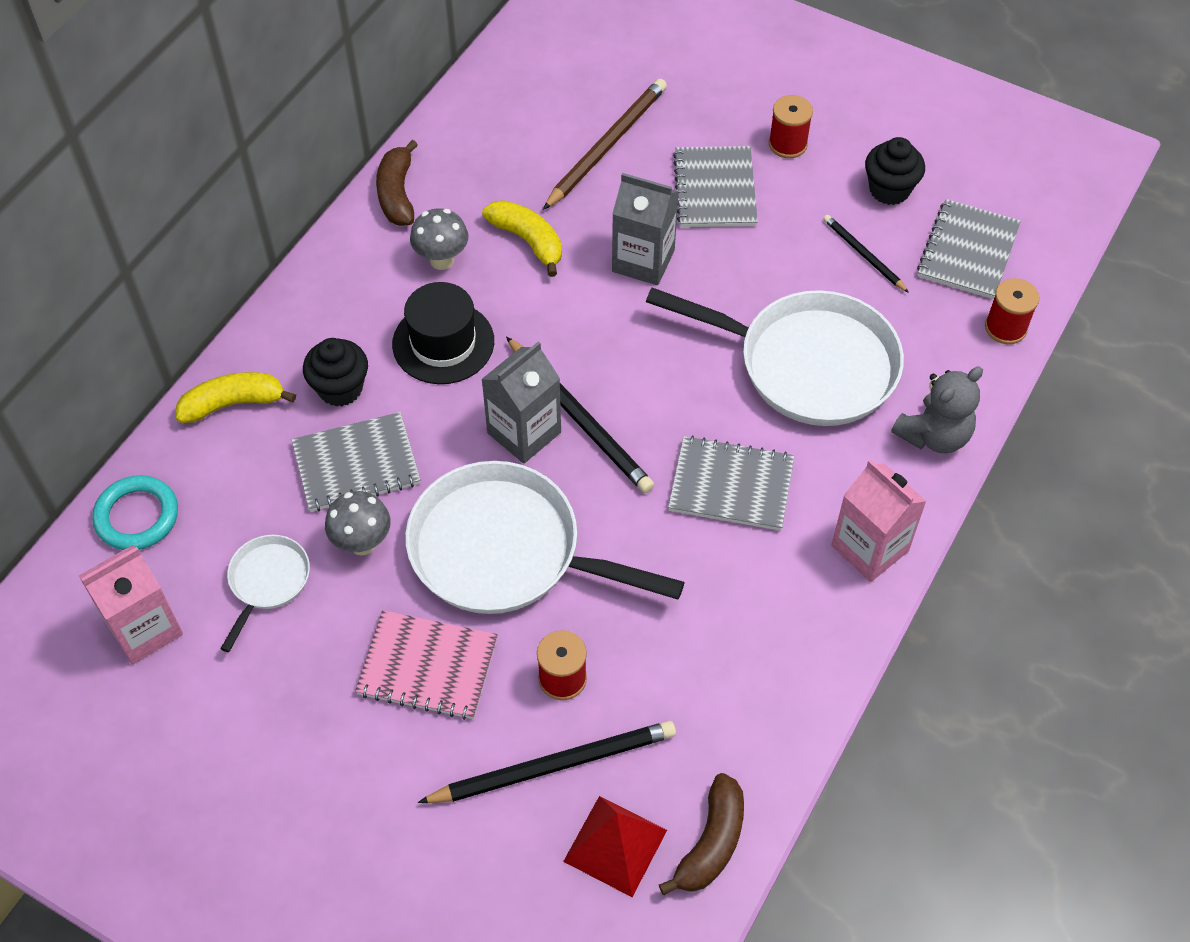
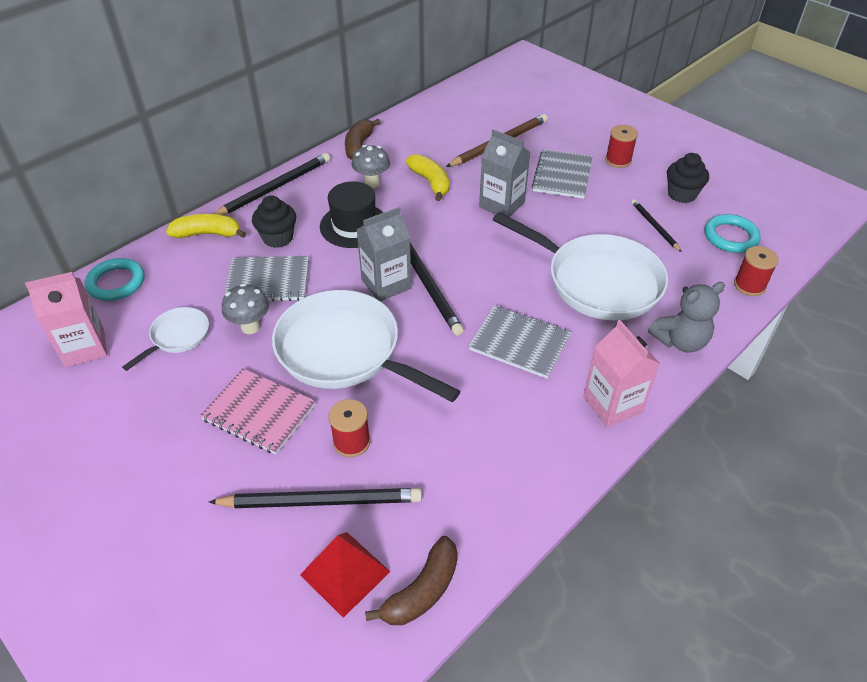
camera: 15 degrees right, 10 degrees down
(299, 299) = (275, 188): none -> black pencil
(968, 251) = (730, 237): grey notebook -> turquoise ring

